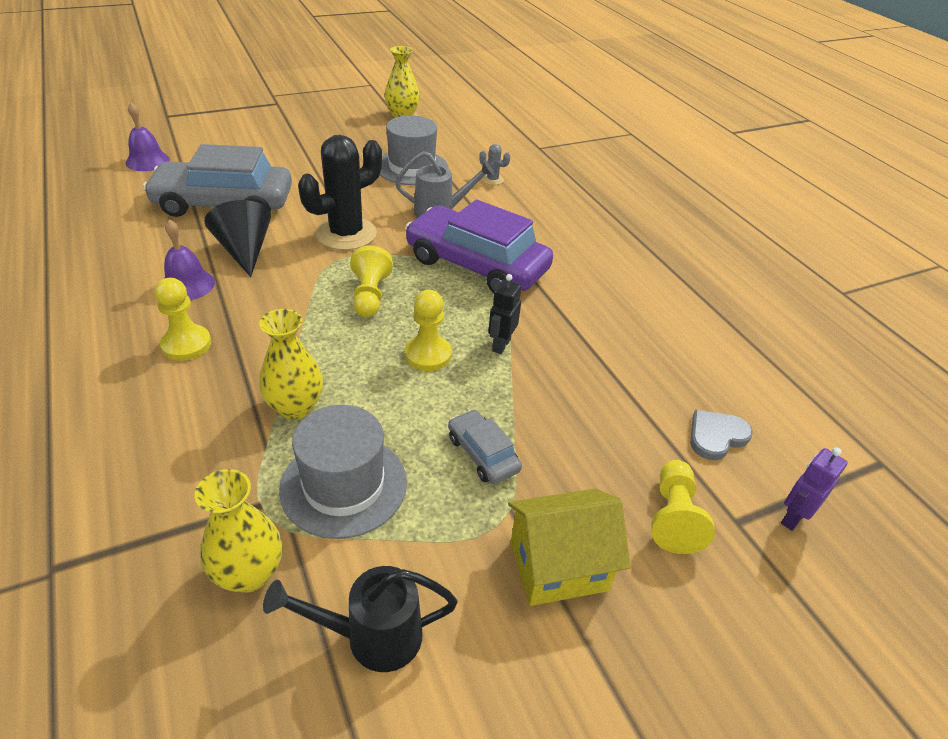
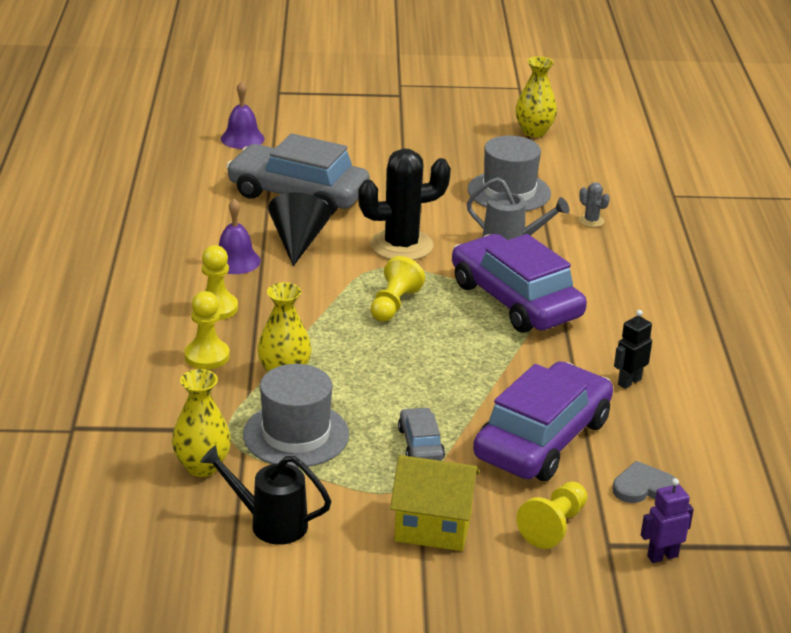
camera: 25 degrees right, 10 degrees down
(428, 355) = (419, 363): yellow pawn -> yellow pawn (207, 356)
(501, 345) = (492, 372): black robot -> black robot (629, 382)
(593, 408) = (542, 439): none -> purple car

